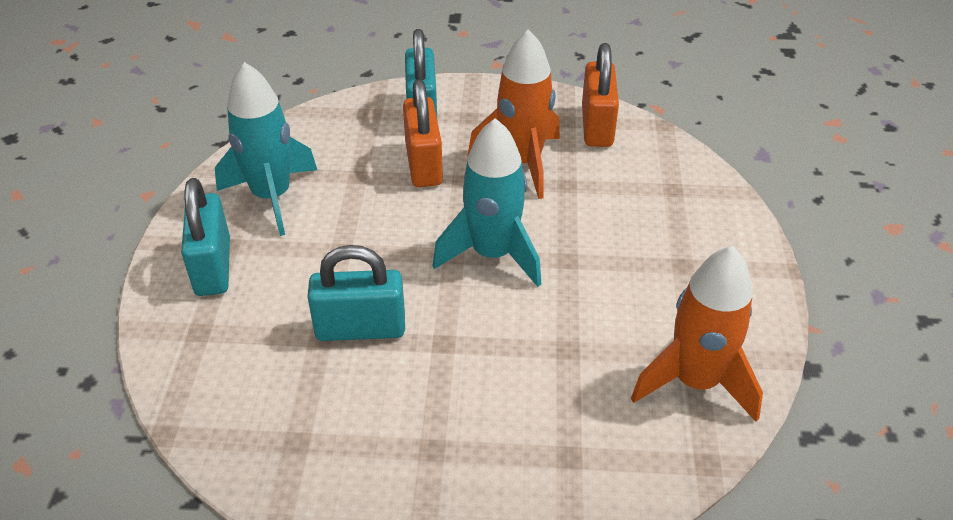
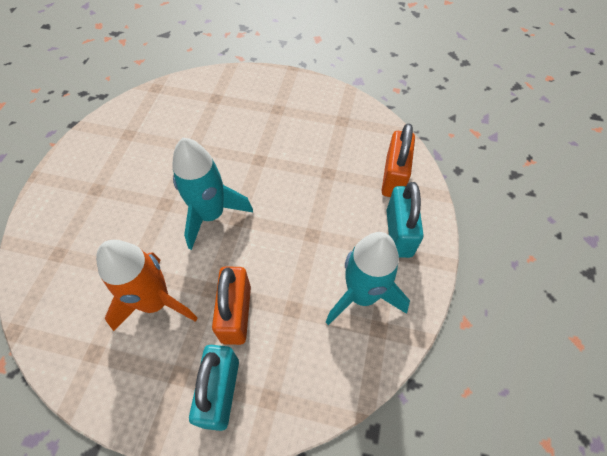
camera: 170 degrees left, 15 degrees up
(360, 328) = (304, 174): turquoise padlock -> none
(597, 126) = (71, 339): orange padlock -> orange padlock (393, 177)
(695, 382) = (136, 121): orange rocket -> none

